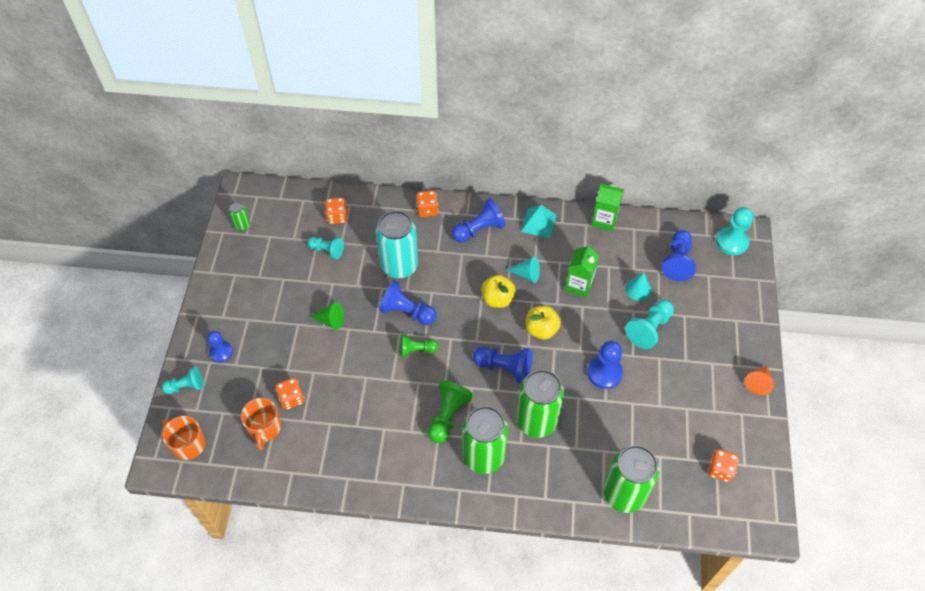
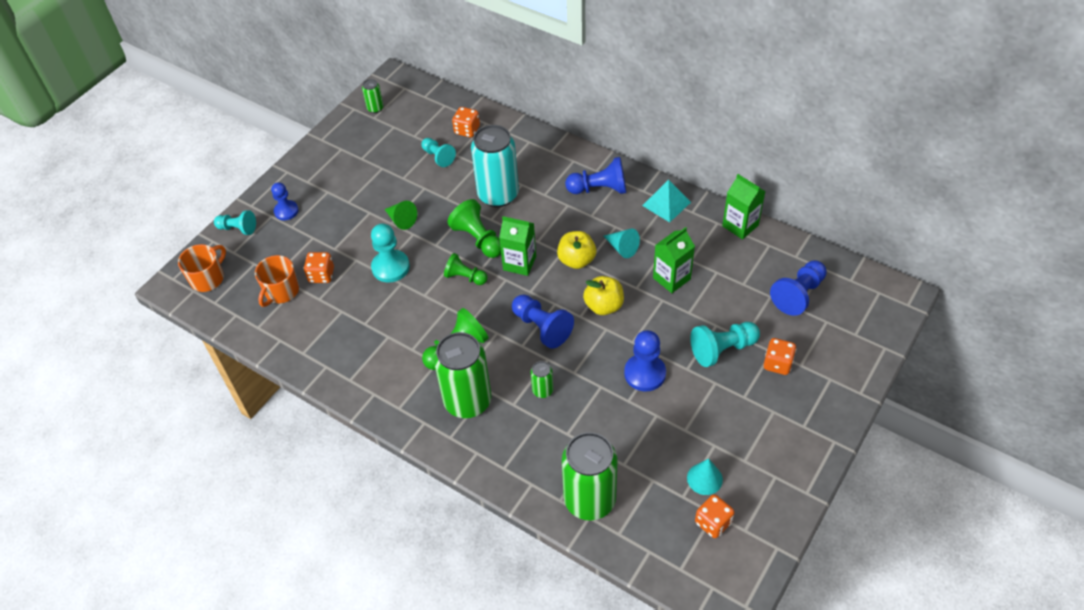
camera: 30 degrees right, 5 degrees down
(188, 444) = (208, 278): orange mug -> orange mug turned 60 degrees clockwise
(407, 312) = (478, 239): blue pawn -> green pawn
(427, 210) = (558, 153): orange dice -> orange dice (777, 364)
(453, 320) = (519, 263): none -> green carton
(536, 421) = (542, 390): green can -> green can, size x0.44
(638, 289) = (735, 306): turquoise cone -> turquoise cone (704, 478)
(732, 242) = (877, 297): turquoise pawn -> turquoise pawn (390, 267)
(758, 383) = (816, 453): orange cone -> none

